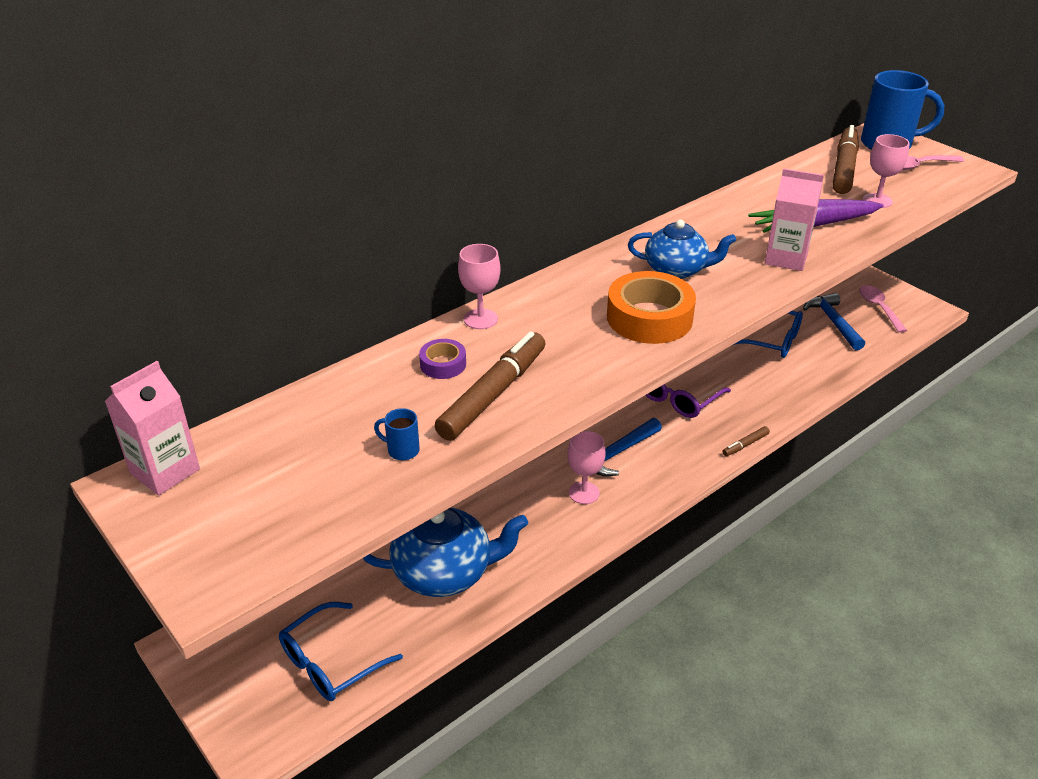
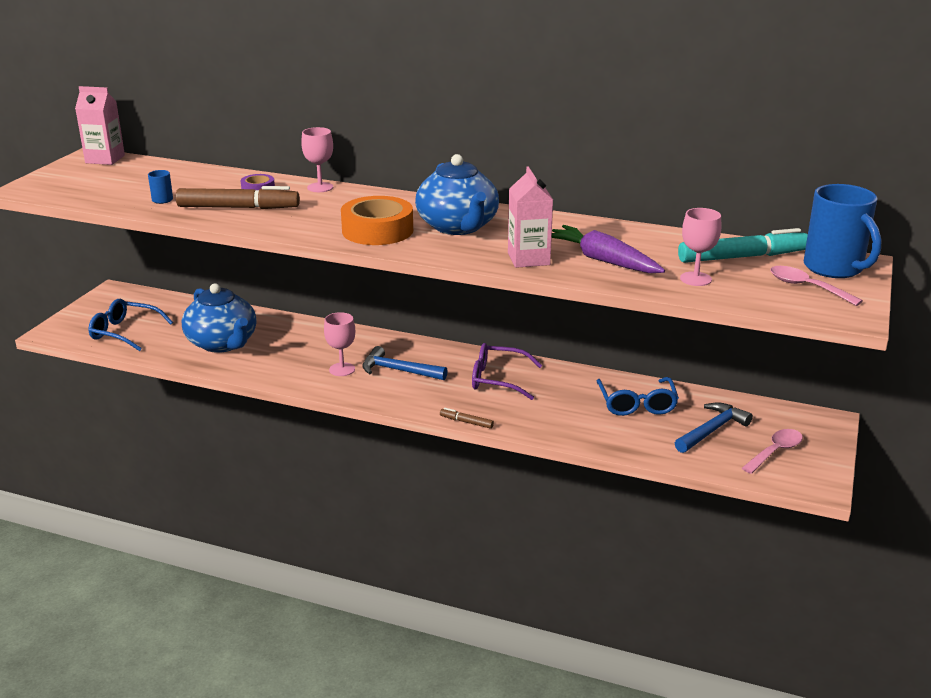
camera: 60 degrees right, 10 degrees down
(676, 270) = (458, 227): blue teapot -> blue teapot, size x1.50
(844, 168) = (742, 257): brown marker -> turquoise marker

